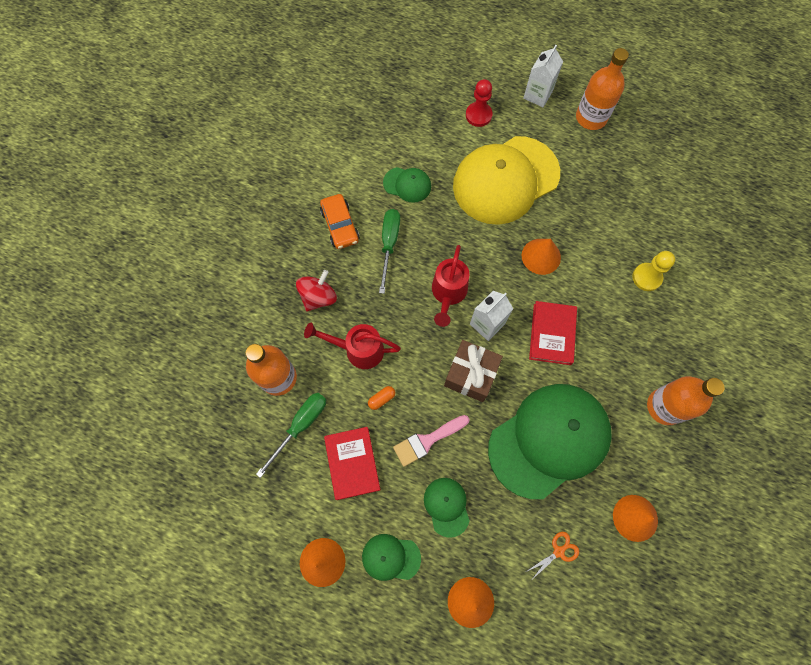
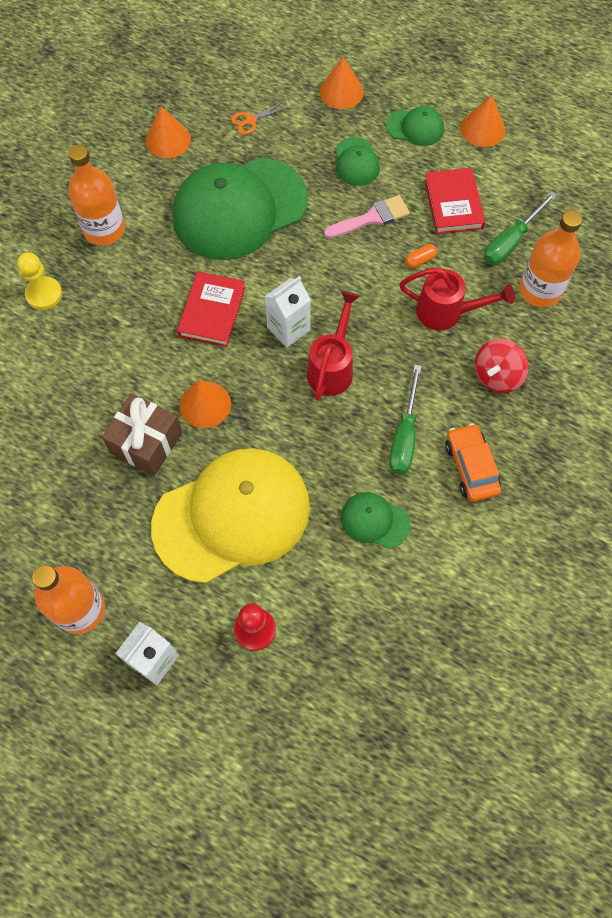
camera: 175 degrees left, 5 degrees down
(471, 375) = (315, 276): brown gift -> brown gift (146, 442)
(646, 277) = (76, 367): yellow pawn -> yellow pawn (44, 294)

